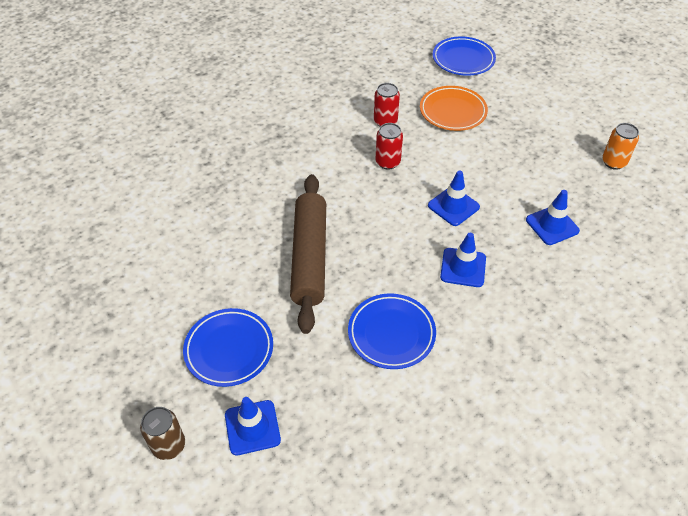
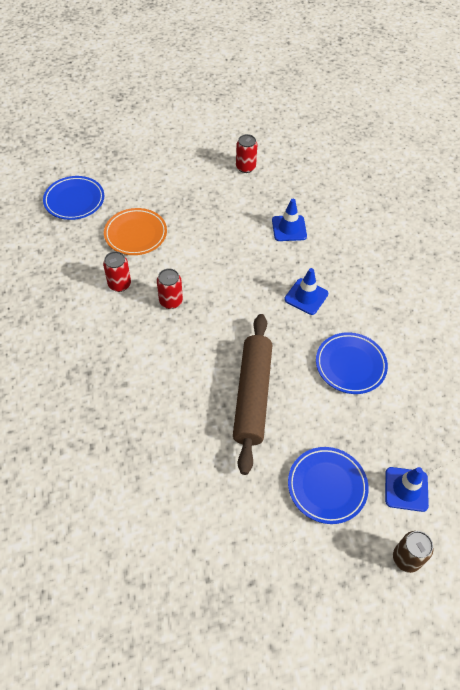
camera: 70 degrees left, 5 degrees up
(309, 257) = (252, 395): brown rolling pin -> brown rolling pin turned 75 degrees clockwise
(453, 206) = (242, 277): blue traffic cone -> none
(613, 162) = (245, 167): orange can -> red can

